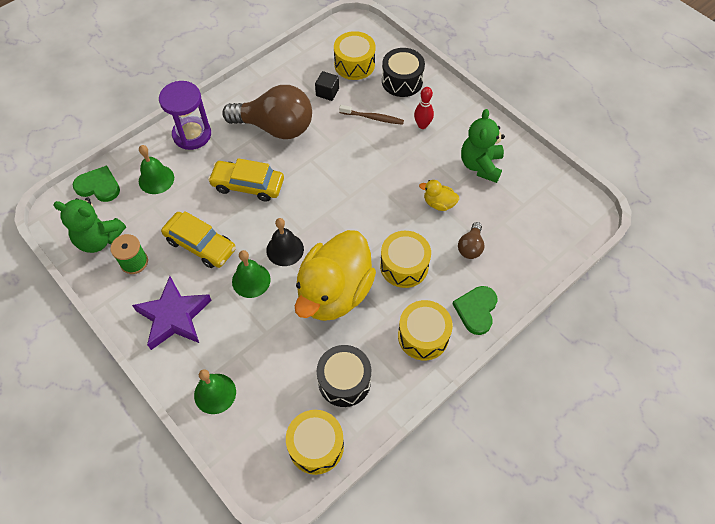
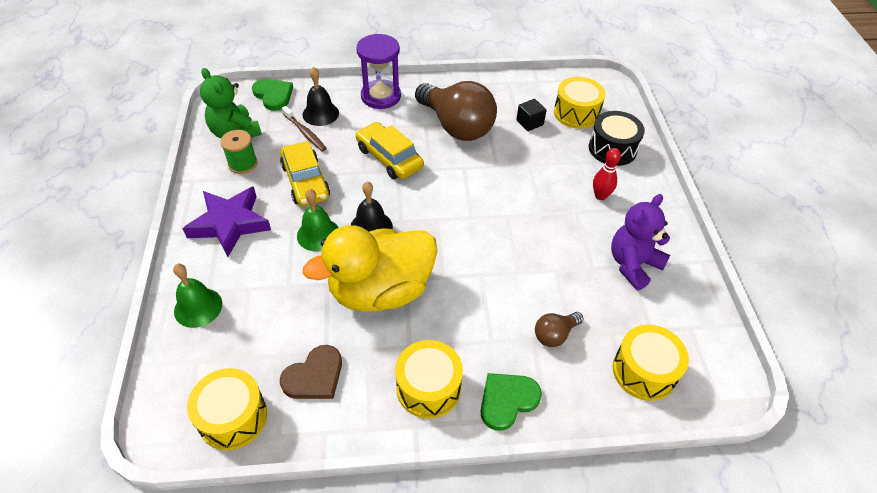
camera: 35 degrees right, 10 degrees down
(156, 179) = (320, 113): green bell -> black bell
(344, 381) = (314, 376): black drum -> brown heart
(373, 118) = (555, 164): brown toothbrush -> brown toothbrush (305, 133)
(404, 266) = (469, 309): yellow drum -> yellow drum (644, 371)
(438, 203) = (556, 274): yellow duck -> none
(480, 165) = (633, 265): green teddy bear -> purple teddy bear

